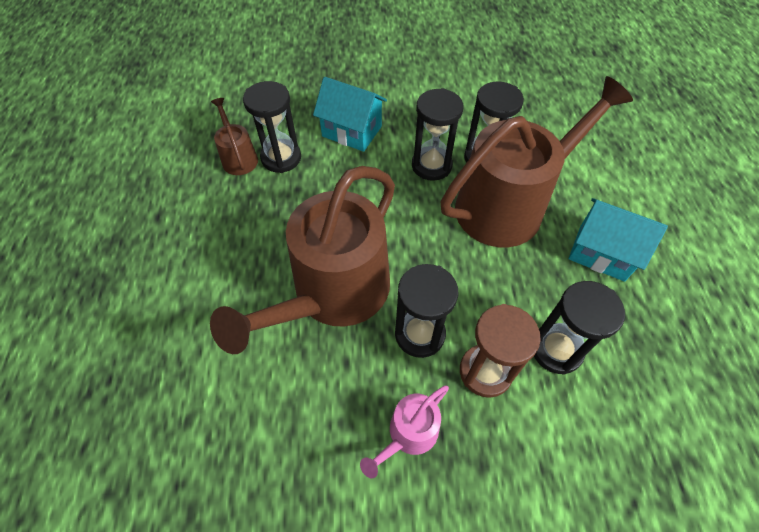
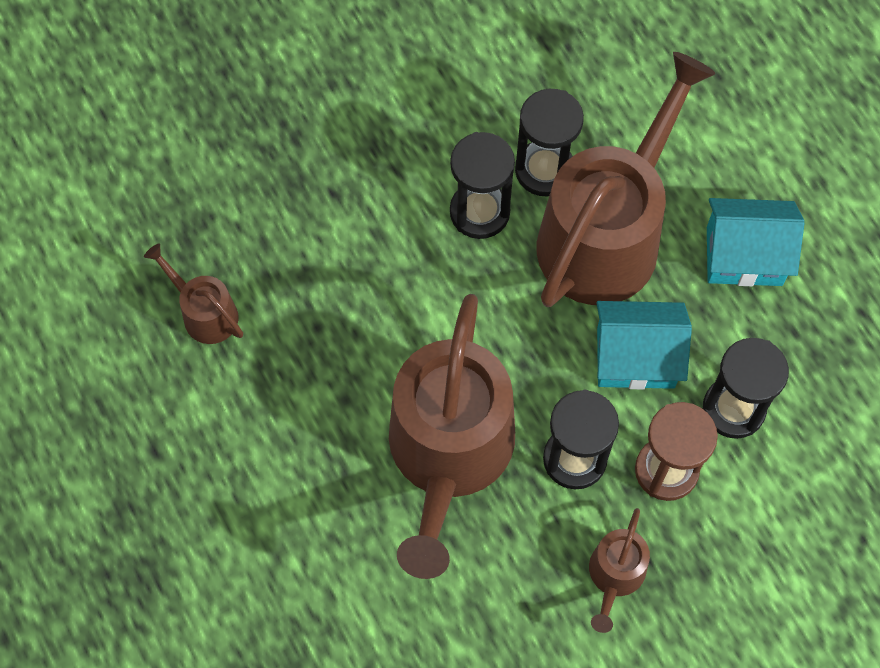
camera: 25 degrees left, 10 degrees up
(281, 158) = (265, 287): black hourglass -> none
(352, 131) = (340, 199): turquoise house -> turquoise house (635, 357)
(409, 434) = (615, 576): pink watering can -> brown watering can

